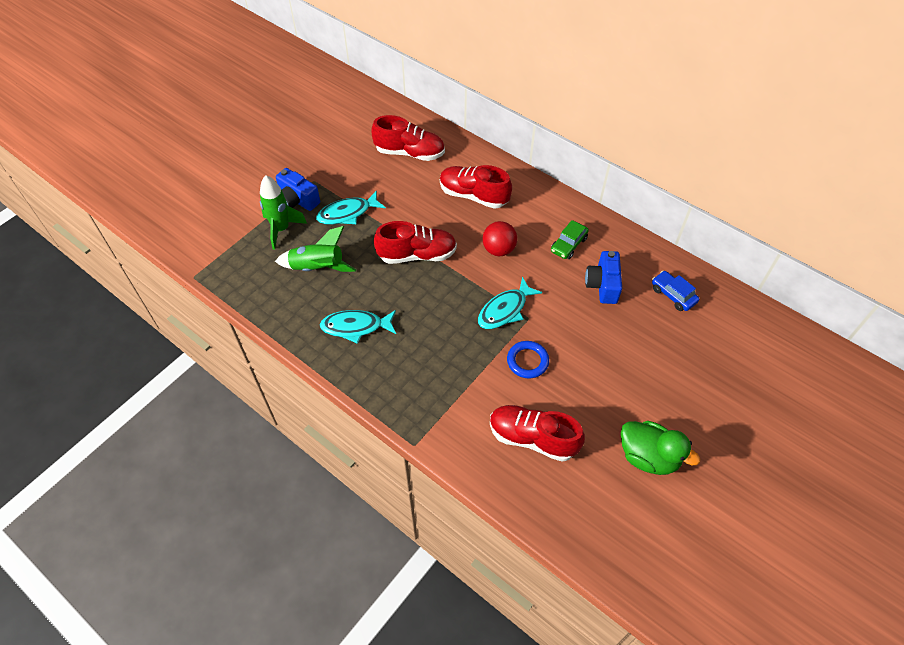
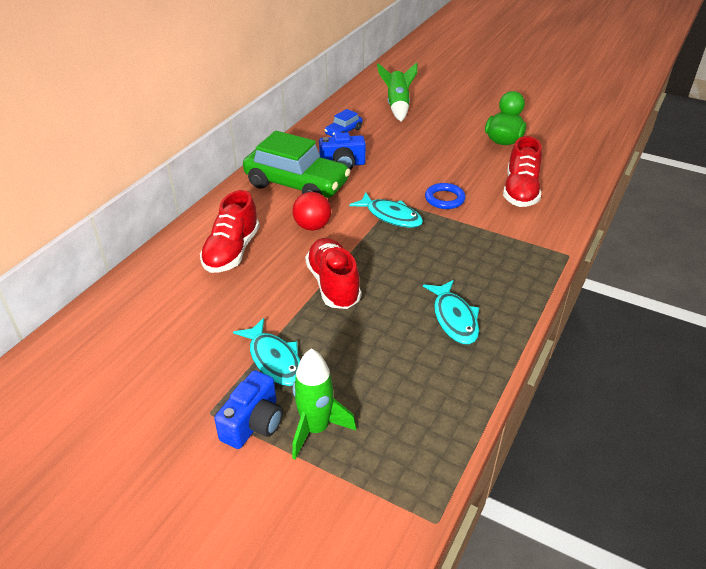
camera: 100 degrees left, 15 degrees down
(318, 268) = (377, 371): green rocket -> green rocket (397, 106)
(410, 153) = (152, 316): red shoe -> none
(568, 245) = (296, 184): green car -> green car, size x2.20

